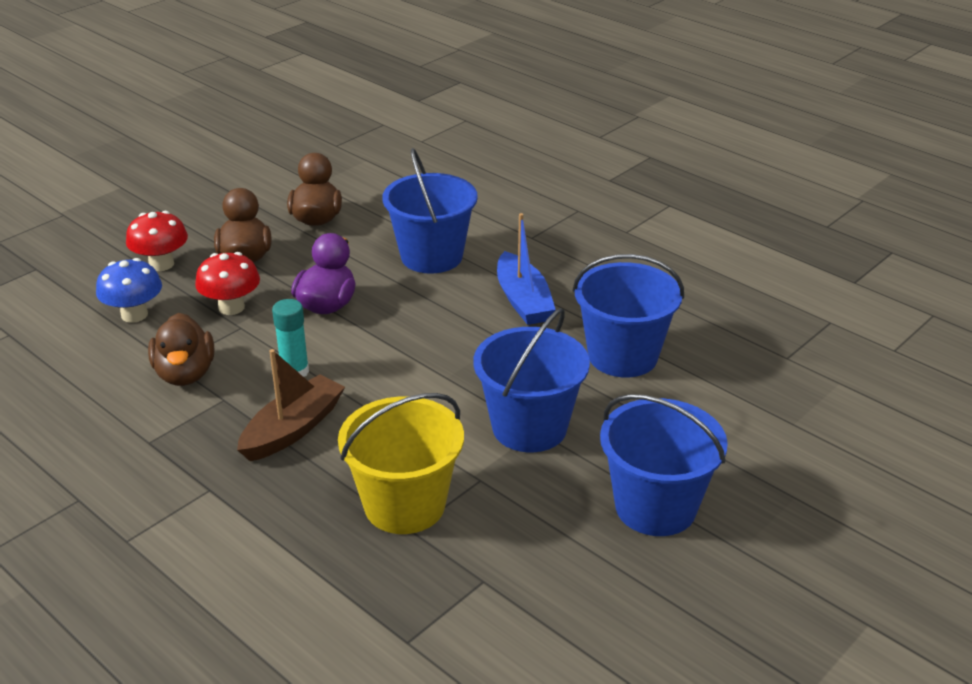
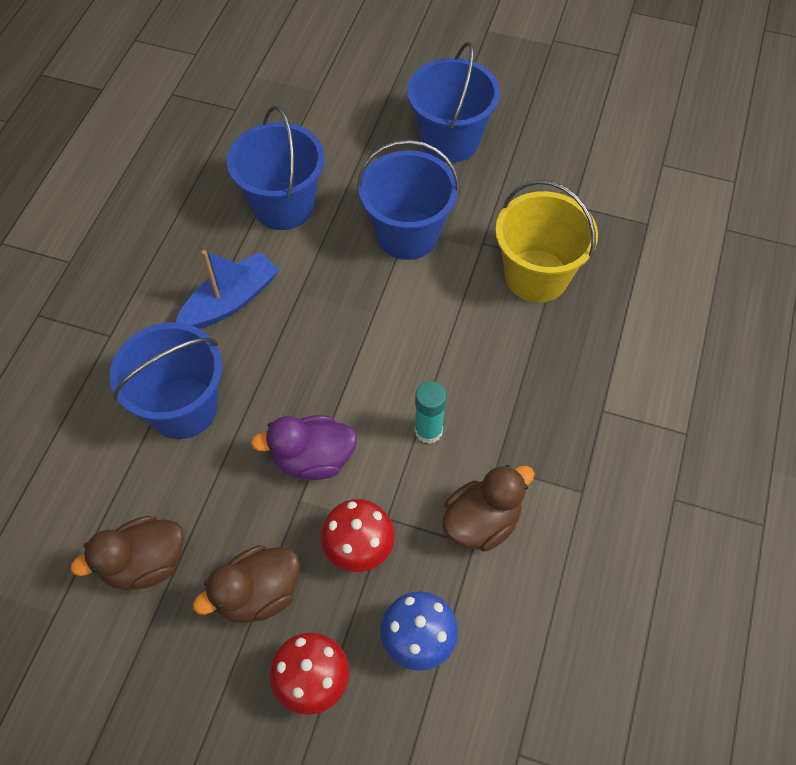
camera: 115 degrees left, 25 degrees up
(293, 429) = (502, 390): brown boat -> none

